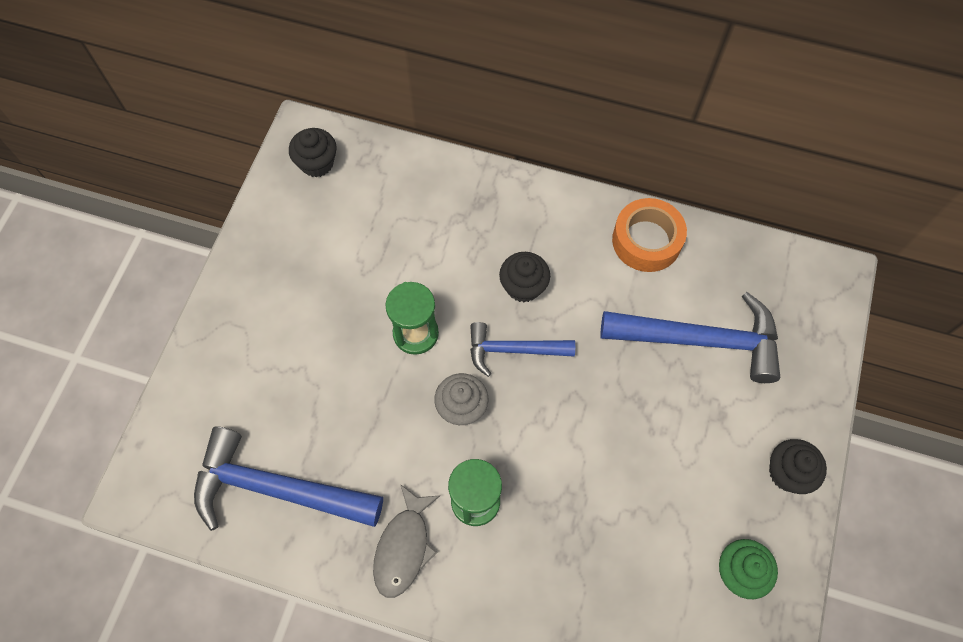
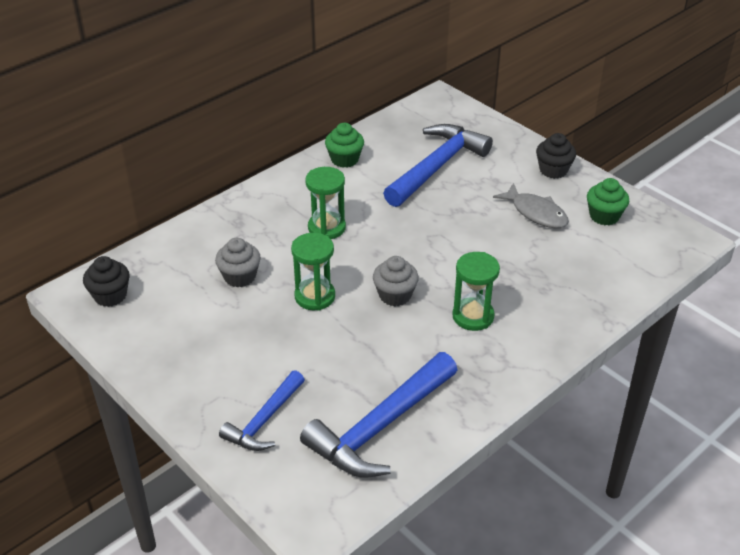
camera: 60 degrees left, 25 degrees down
(404, 251) = (240, 277): none -> grey cupcake
(404, 547) = (482, 368): grey fish -> grey fish (536, 213)
(513, 350) = (372, 252): blue hammer -> blue hammer (264, 420)
(523, 286) = (326, 228): black cupcake -> green hourglass
(646, 240) = (344, 159): orange tape -> green cupcake

